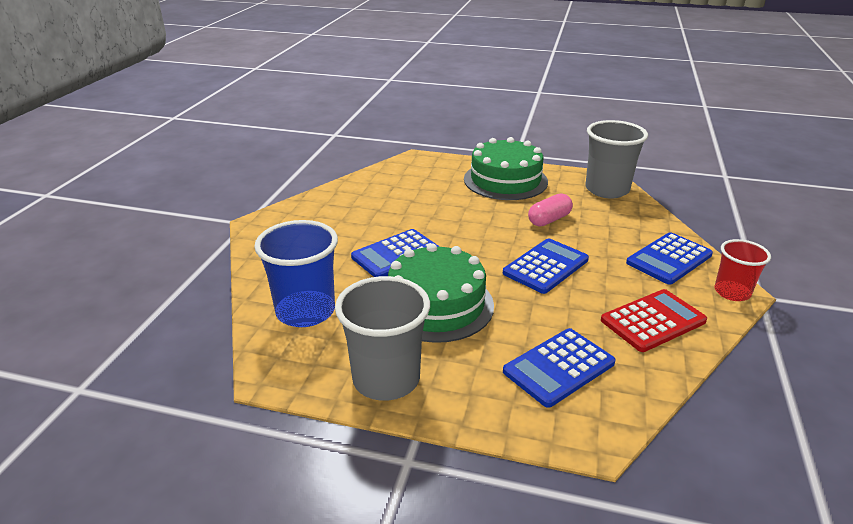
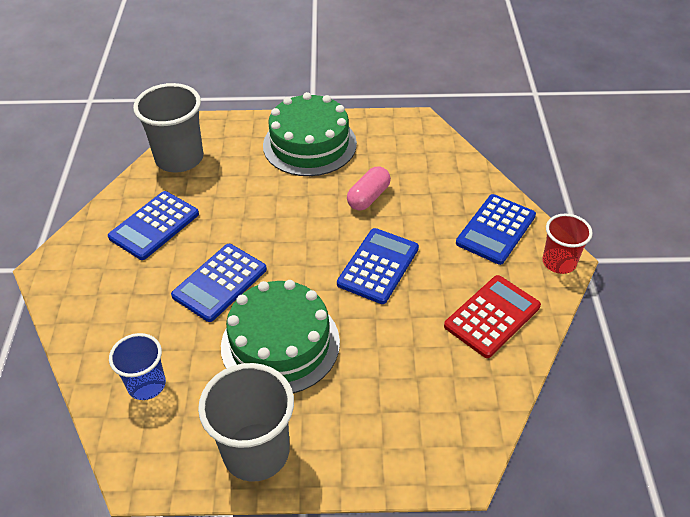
camera: 15 degrees left, 15 degrees up
(305, 311) = (146, 385): blue cup -> blue cup, size x0.61
(559, 367) = (416, 396): blue calculator -> blue calculator (154, 226)
(607, 190) = (419, 139): grey cup -> grey cup (179, 158)

